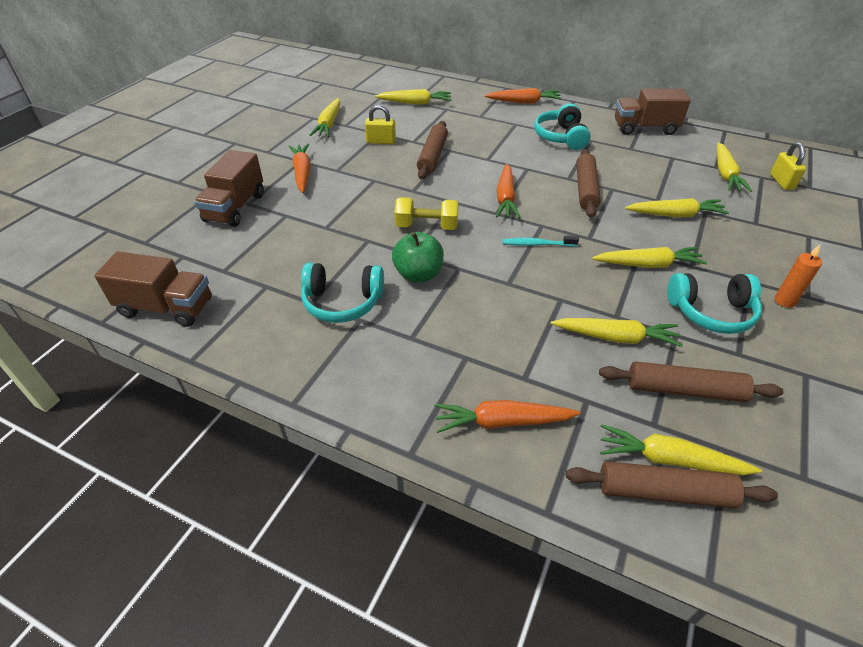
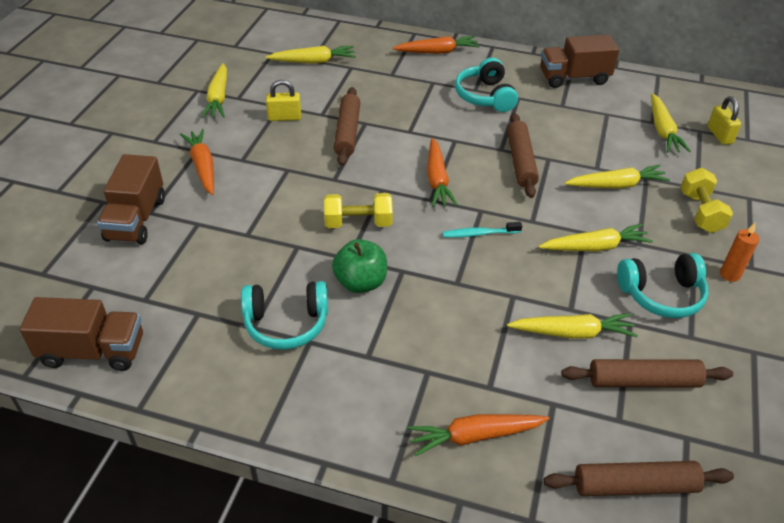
camera: 10 degrees left, 0 degrees up
(670, 460) = (636, 453): yellow carrot -> none
(757, 244) = (700, 212): none -> yellow dumbbell

